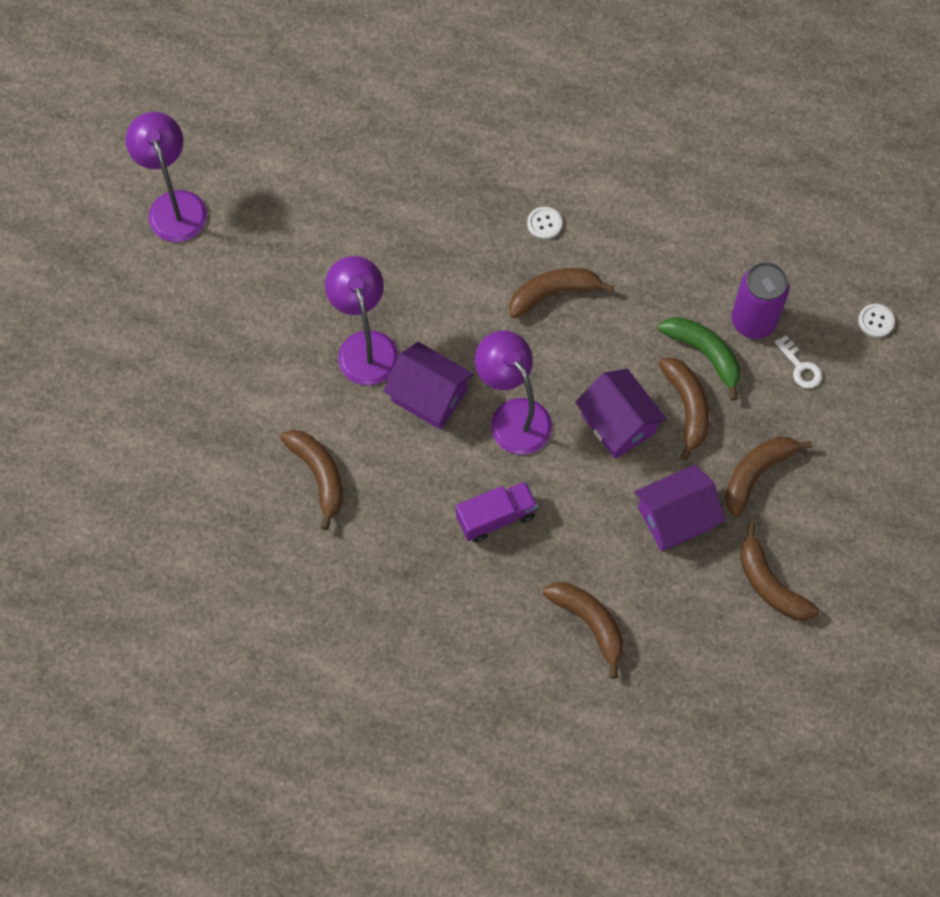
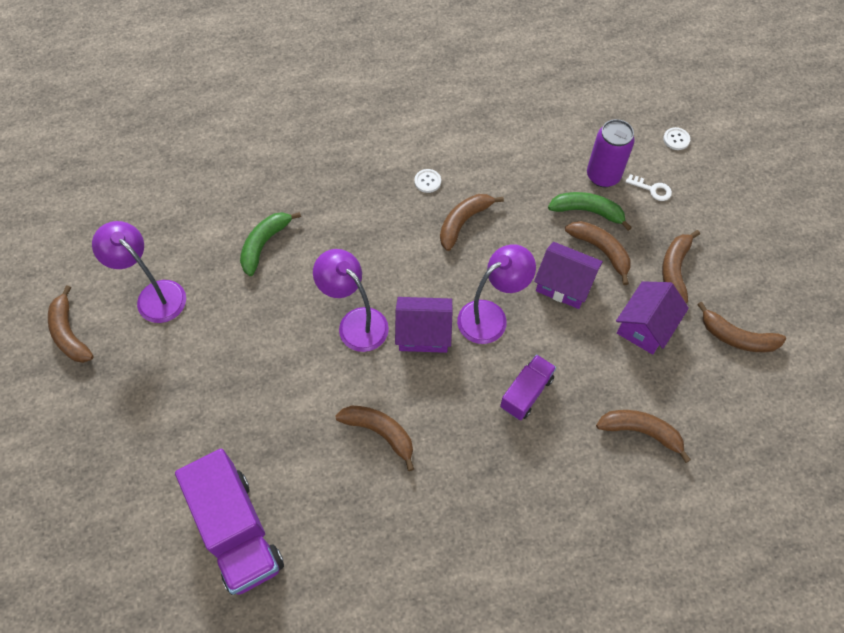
camera: 30 degrees left, 5 degrees down
(68, 203) = (70, 333): none -> brown banana
(123, 495) = (237, 531): none -> purple truck
(320, 206) = (264, 244): none -> green banana
(513, 416) = (491, 316): purple lamp -> purple lamp turned 120 degrees clockwise

